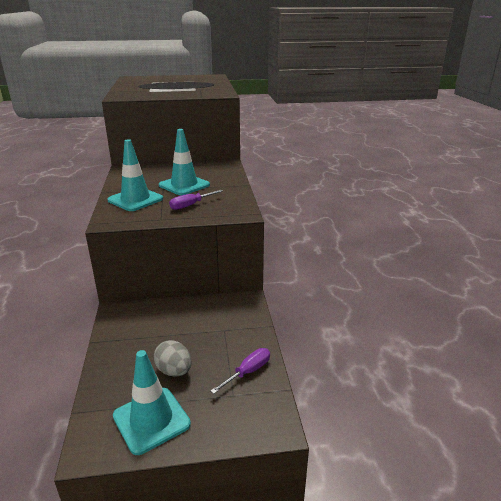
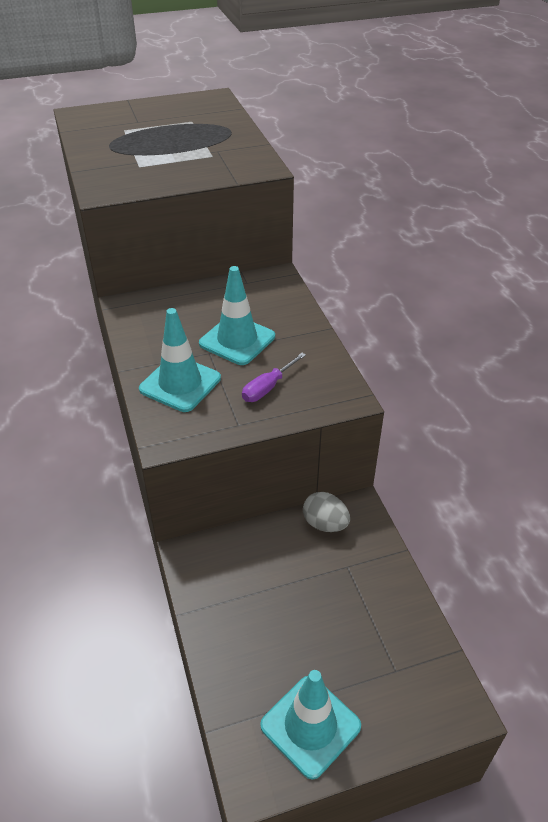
camera: 10 degrees left, 15 degrees up
(174, 371) = (308, 645): grey egg -> grey egg (325, 524)
(248, 371) = (402, 631): purple screwdriver -> none

